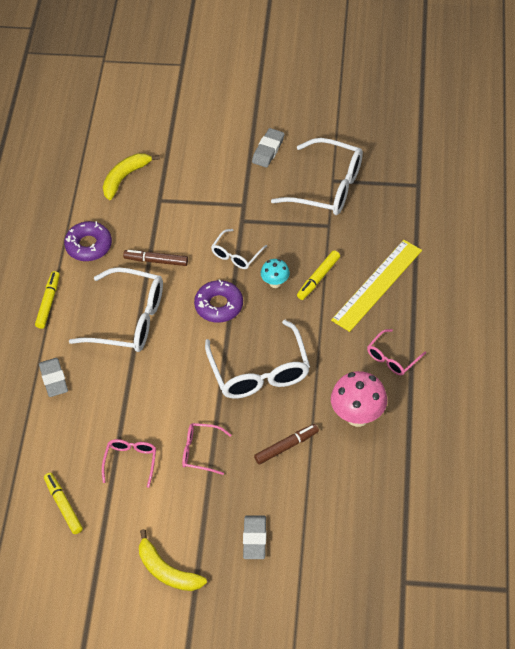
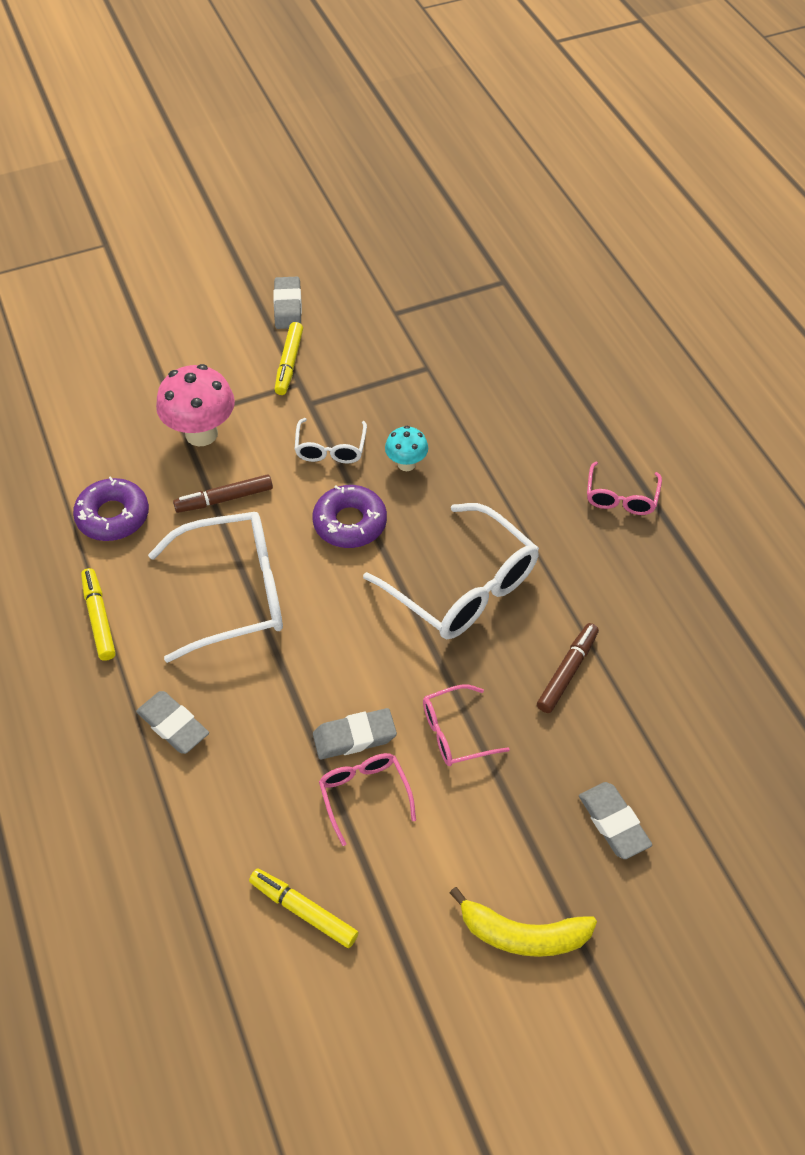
camera: 30 degrees left, 0 degrees up
(125, 178) = (112, 408): yellow banana -> none
(144, 429) = (354, 737): none -> grey eraser
(318, 278) = (458, 436): yellow marker -> yellow marker (289, 363)
(328, 187) = (394, 323): white glasses -> none
(357, 416) = (631, 590): pink mushroom -> pink mushroom (201, 434)
(377, 285) = (538, 416): yellow ruler -> none

